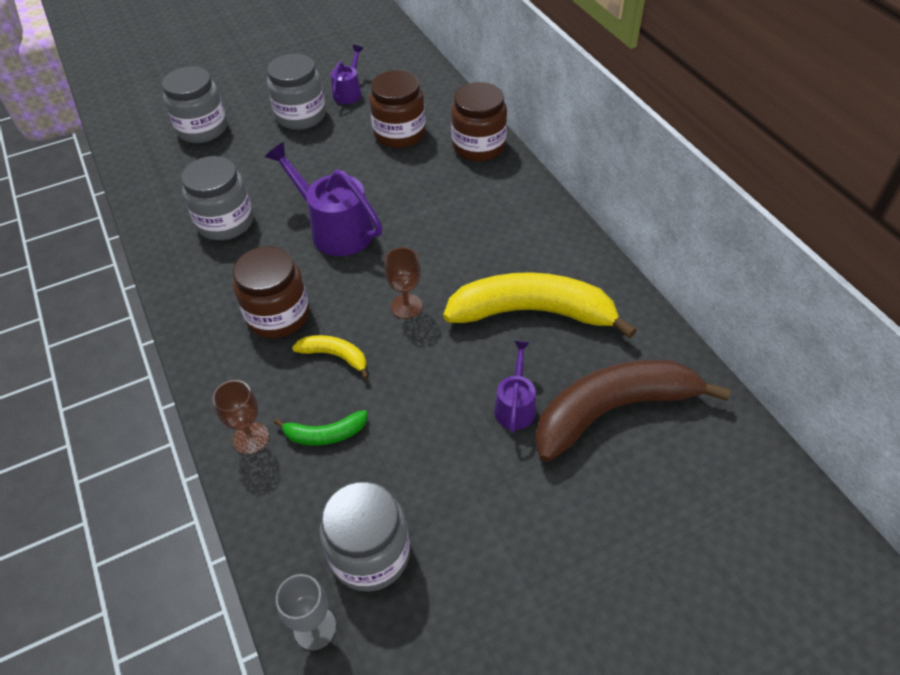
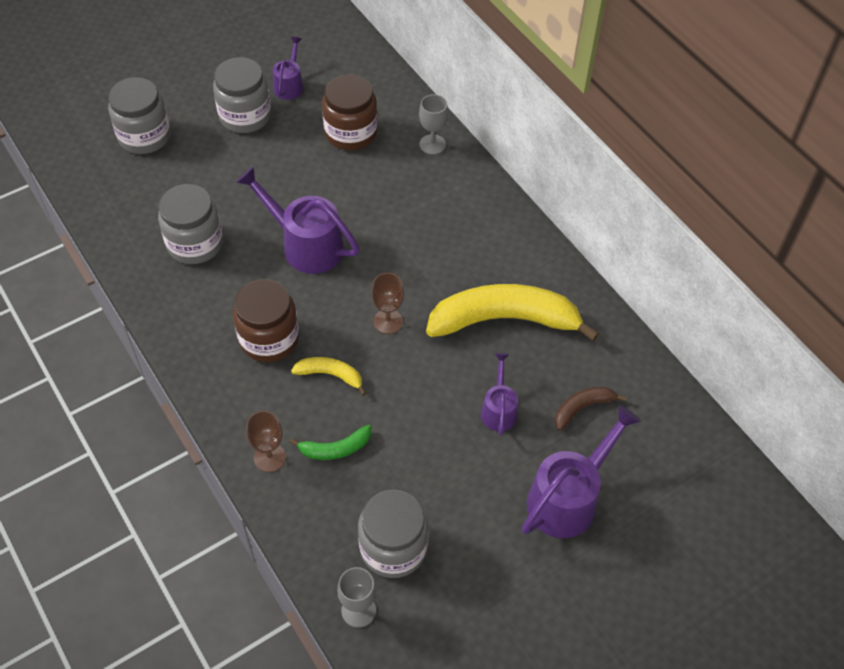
camera: 10 degrees left, 5 degrees up
(479, 146) = (432, 144): brown jar -> grey goblet
(587, 512) = (568, 497): none -> purple watering can
(612, 411) = (582, 408): brown banana -> brown banana, size x0.45

